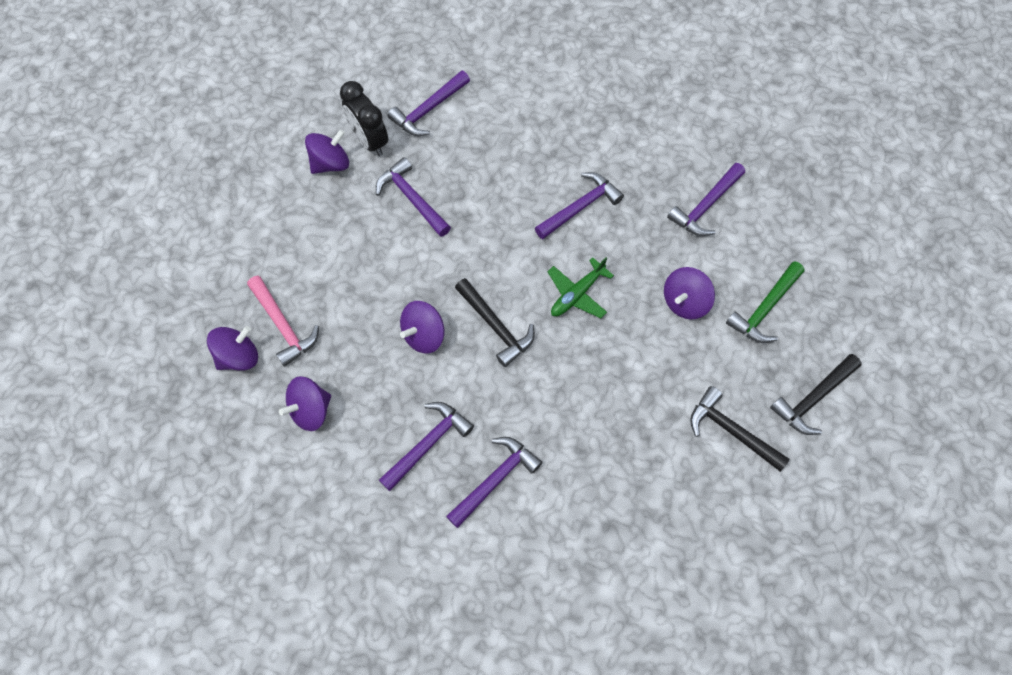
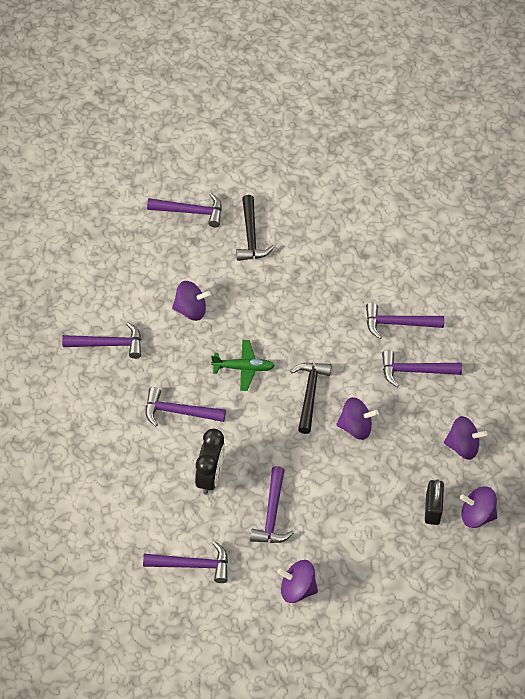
camera: 135 degrees left, 10 degrees down
(283, 325) = (432, 509): pink hammer -> black padlock
(369, 140) = (255, 580): black clock -> black clock (210, 477)
(765, 308) = (154, 268): green hammer -> none
(813, 398) = (190, 211): black hammer -> purple hammer

